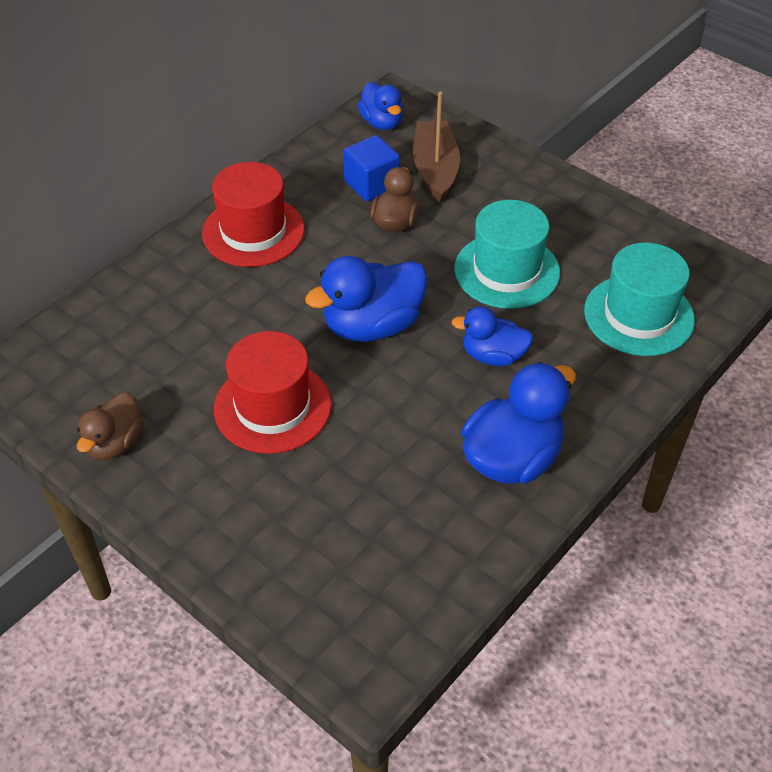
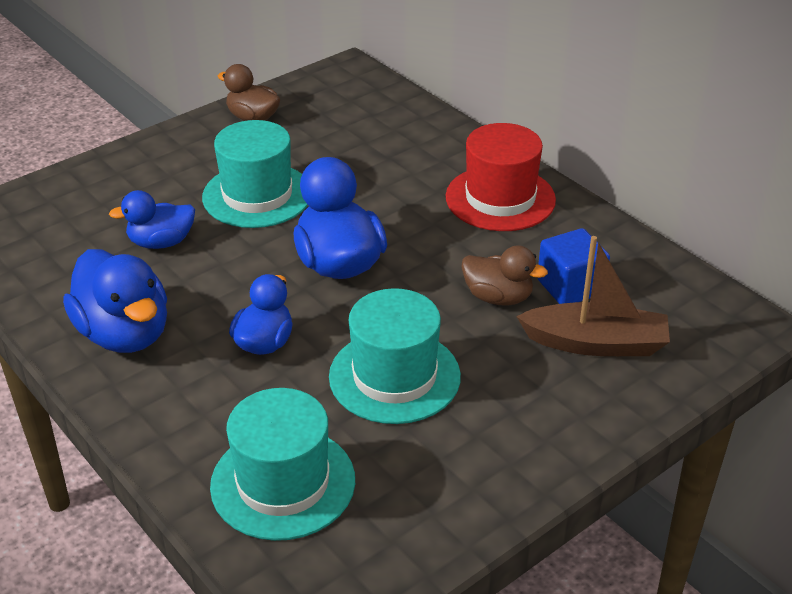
camera: 100 degrees right, 10 degrees down
(272, 406) = (257, 195): red hat -> turquoise hat
(382, 123) = (695, 309): blue duck -> blue duck (161, 242)

